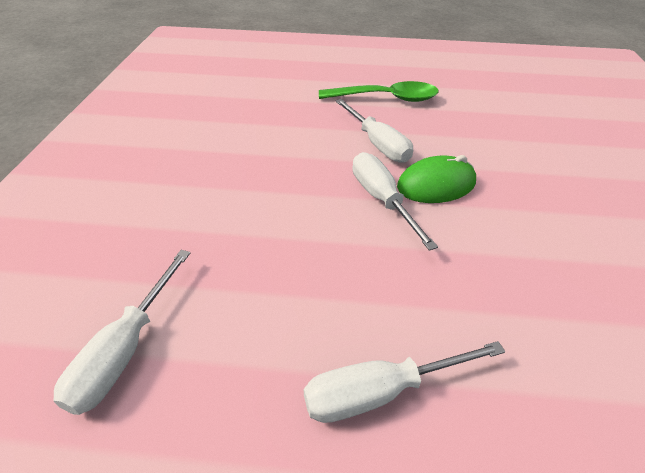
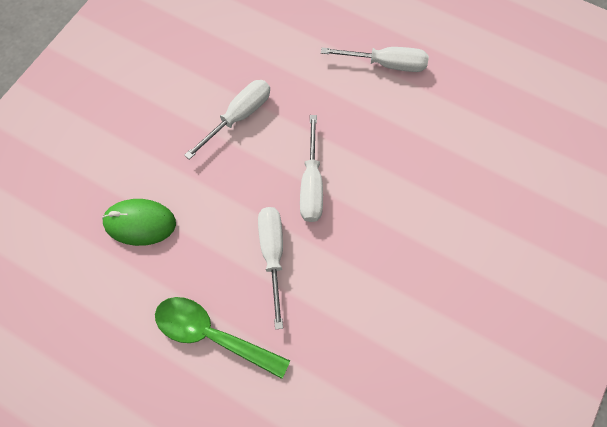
camera: 155 degrees left, 25 degrees up
(125, 350) = (510, 131): white screwdriver -> white screwdriver (239, 116)
(436, 185) = (259, 183): green mouse -> green mouse (140, 223)

